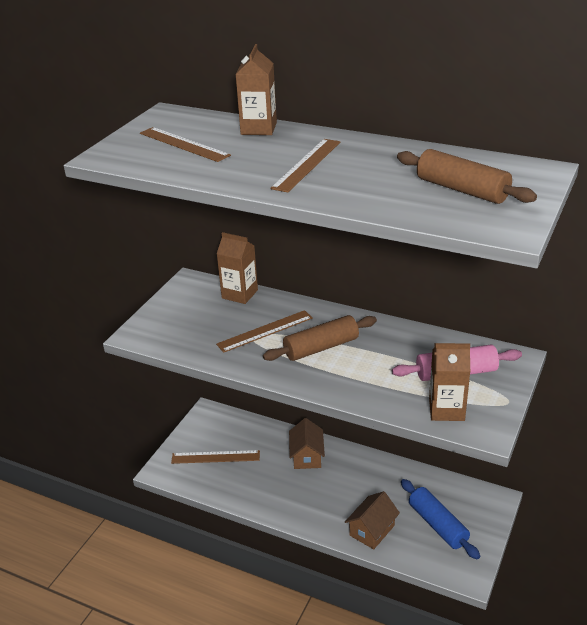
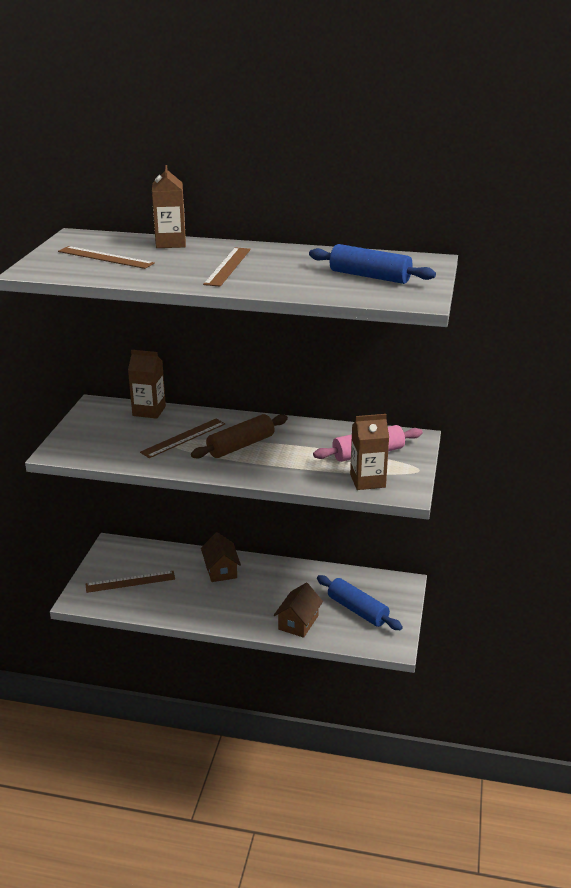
camera: 15 degrees left, 5 degrees down
(462, 190) = (369, 276): brown rolling pin -> blue rolling pin

